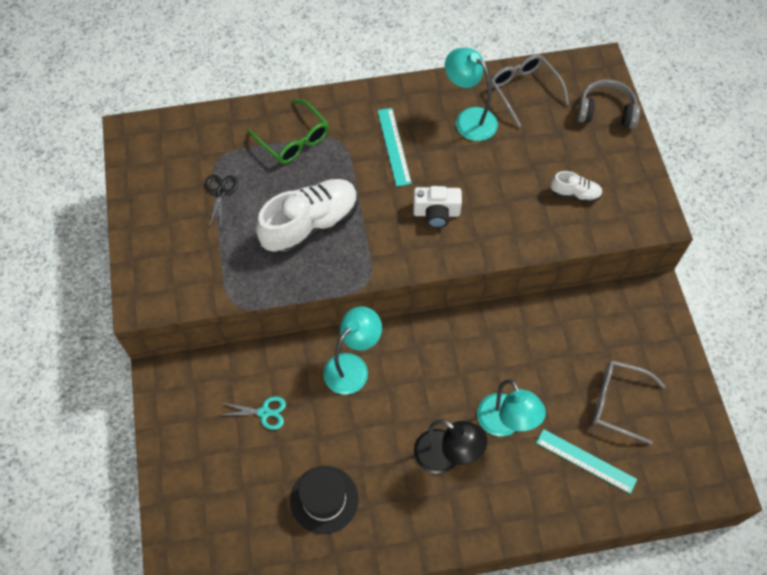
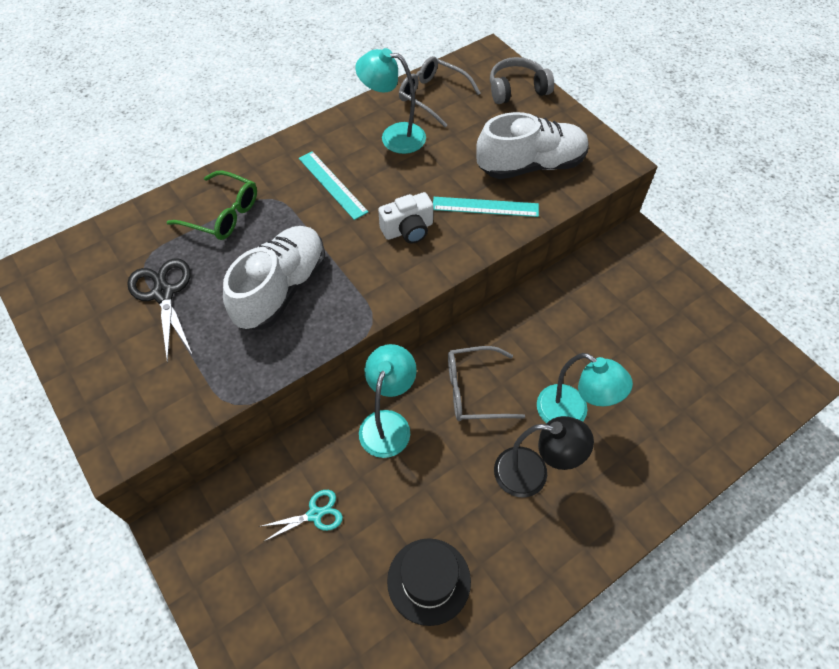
camera: 25 degrees left, 5 degrees down
(220, 192) = (163, 293): black scissors -> black scissors, size x1.58
(575, 194) = (531, 165): white shoe -> white shoe, size x2.12
(585, 461) = (667, 415): turquoise ruler -> turquoise ruler (485, 207)
(618, 402) = (663, 346): grey glasses -> grey glasses (474, 390)

